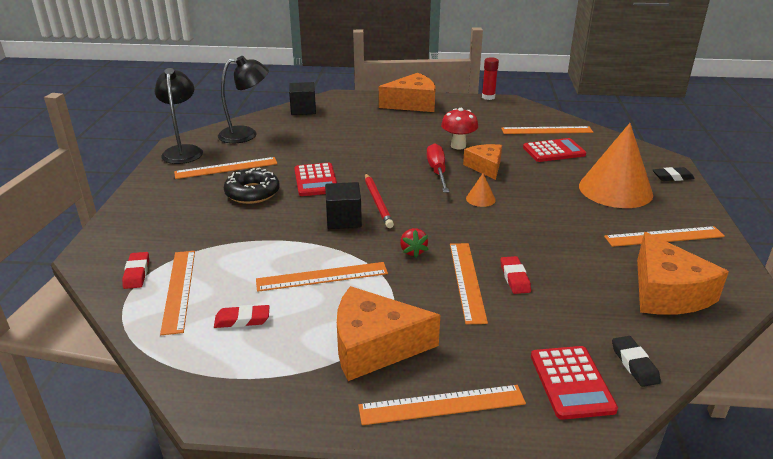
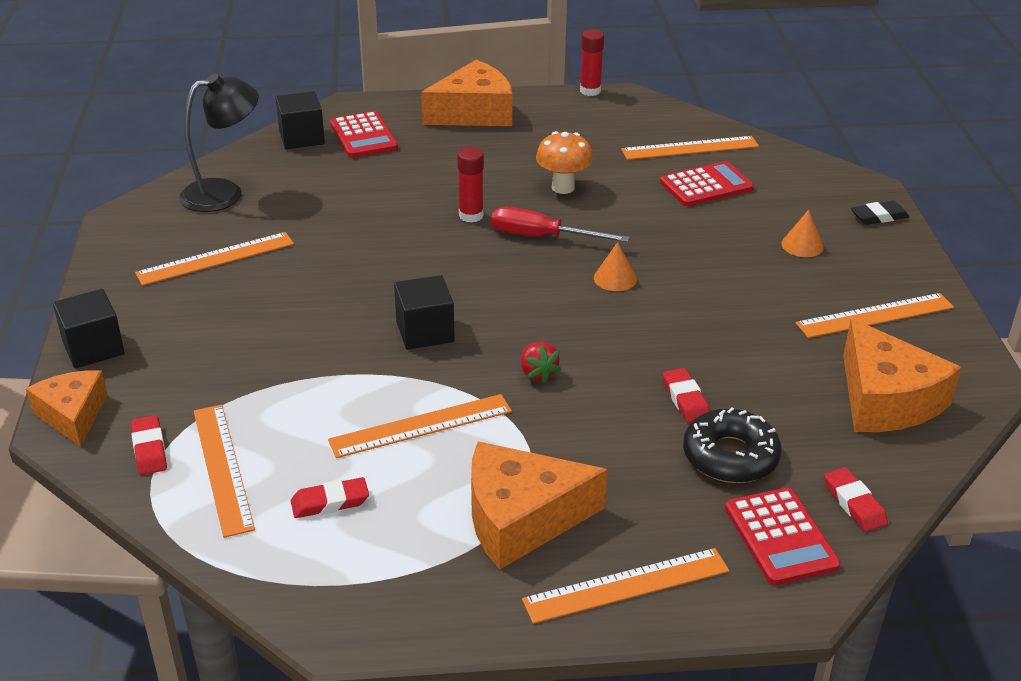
camera: 10 degrees left, 5 degrees up
(130, 210) = (93, 348): none -> black cube
(183, 151) = (134, 233): black lamp -> none
(252, 193) = (273, 299): black donut -> black donut (730, 456)
(315, 180) = (363, 268): red calculator -> red calculator (363, 136)
(377, 202) = (466, 298): red pencil -> none
(394, 157) = (471, 216): none -> red glue stick
(437, 172) = (542, 237): red screwdriver -> red screwdriver turned 60 degrees counterclockwise
(458, 146) = (563, 187): red mushroom -> orange mushroom
(467, 281) = (622, 411): orange ruler -> none
(485, 167) = (611, 222): orange cheese -> orange cheese (73, 415)
(615, 190) = (802, 245): orange cone -> orange cone, size x0.40
(634, 364) = (854, 503): black eraser -> red eraser

